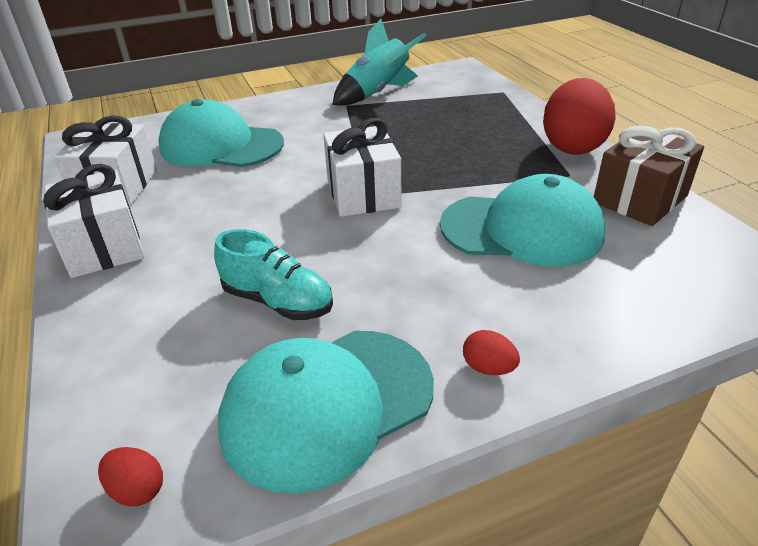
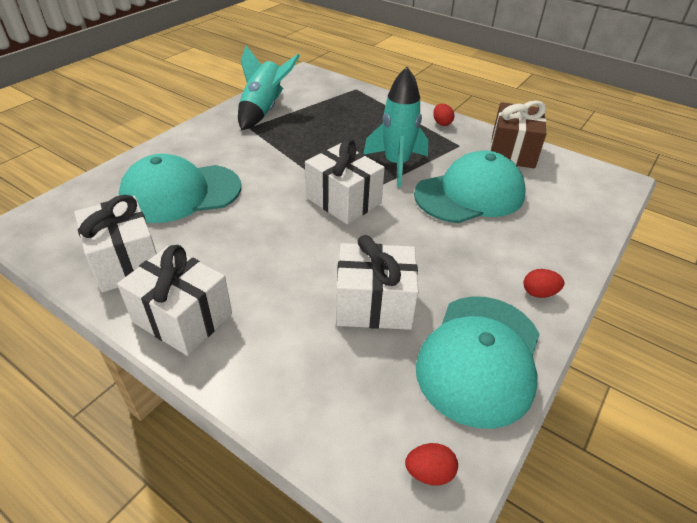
camera: 35 degrees left, 5 degrees up
(278, 301) = (374, 304): turquoise shoe -> white gift
(464, 175) = (396, 164): none -> turquoise rocket
(572, 146) = (441, 123): red egg -> red egg, size x0.40

